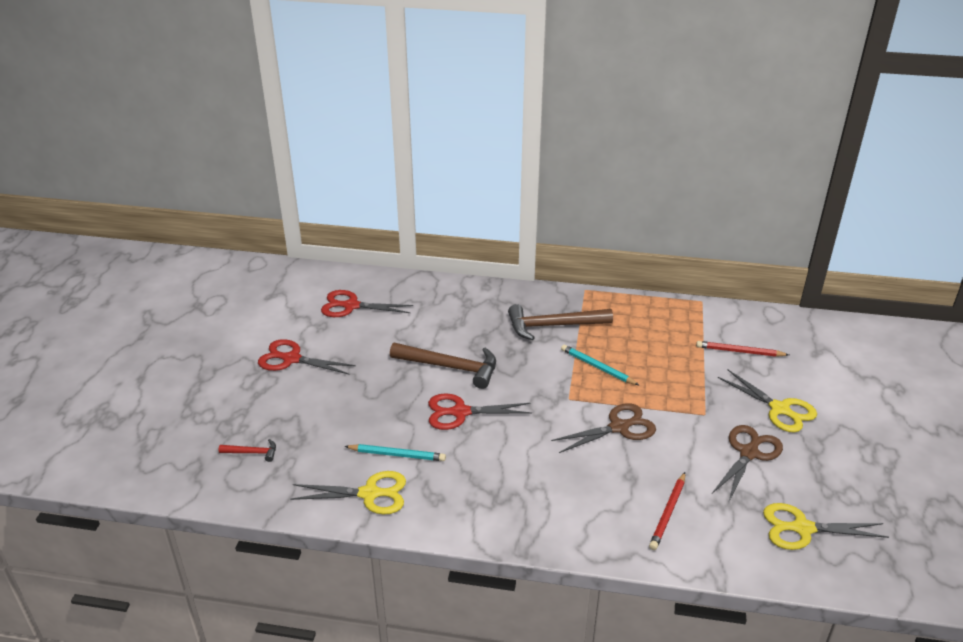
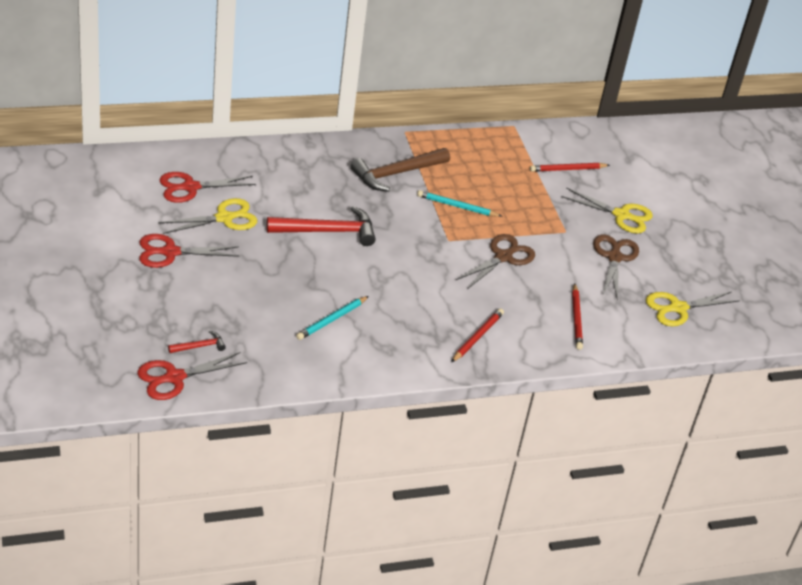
camera: 30 degrees left, 5 degrees up
(369, 494) = (330, 358): yellow scissors -> yellow scissors (224, 218)
(397, 455) = (331, 320): turquoise pencil -> turquoise pencil turned 150 degrees clockwise
(451, 367) = (328, 231): brown hammer -> red hammer
(460, 412) = (363, 271): red scissors -> red scissors (174, 377)
(540, 508) = (477, 337): none -> red pencil

